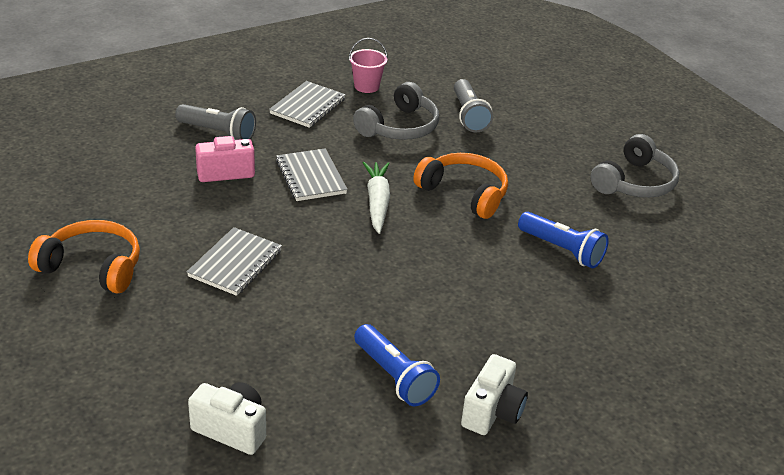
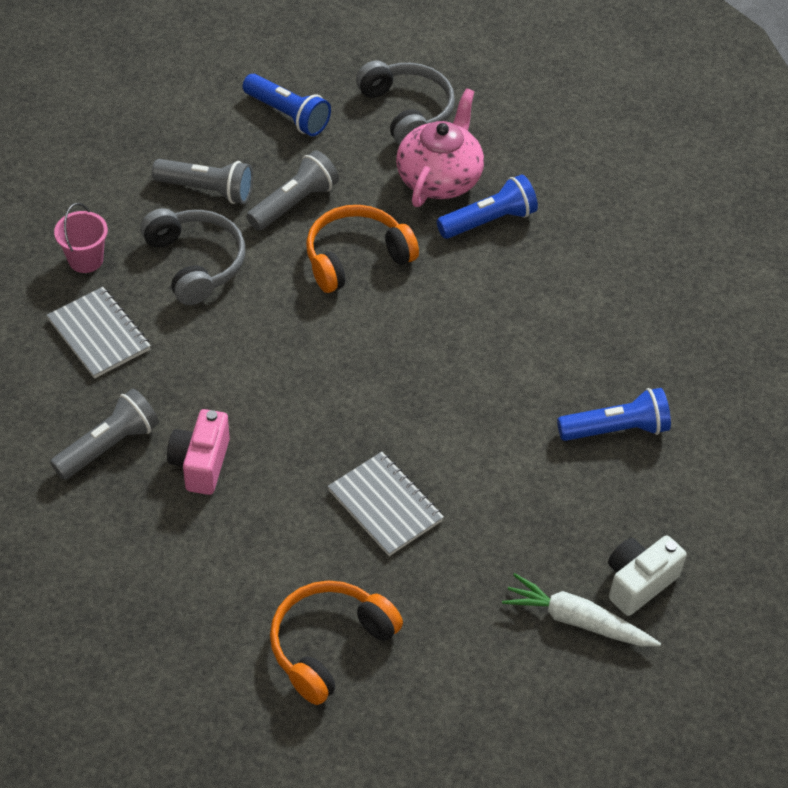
camera: 65 degrees left, 15 degrees up
(310, 177) = (255, 383): grey notebook -> none
(377, 202) = (335, 340): white carrot -> white carrot (577, 620)
(491, 153) = (294, 203): none -> grey flashlight
(492, 412) = (689, 374): white camera -> none
(572, 131) = (288, 115): none -> blue flashlight
(582, 214) = (439, 178): none -> pink teapot

